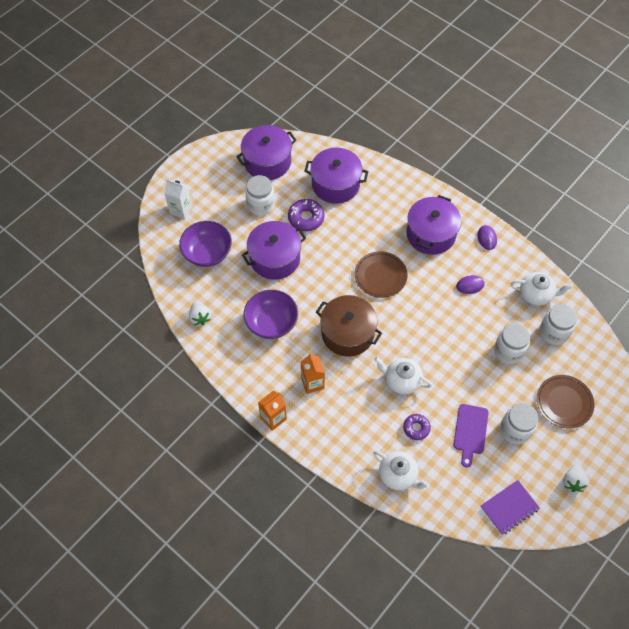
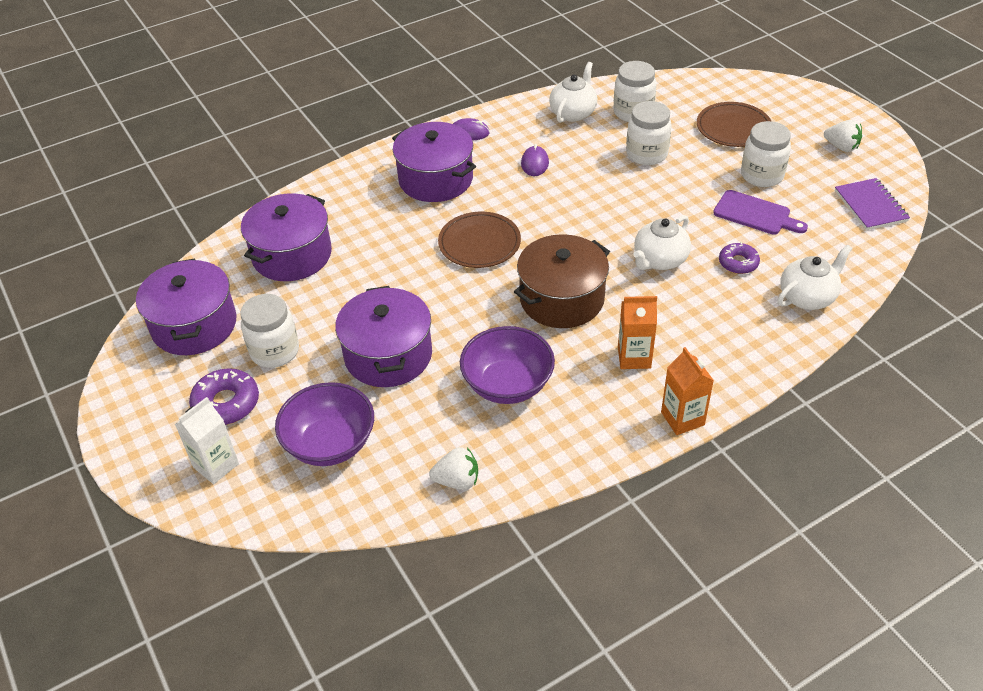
camera: 70 degrees left, 15 degrees down
(306, 218) = (333, 301): purple donut -> purple donut (226, 403)

